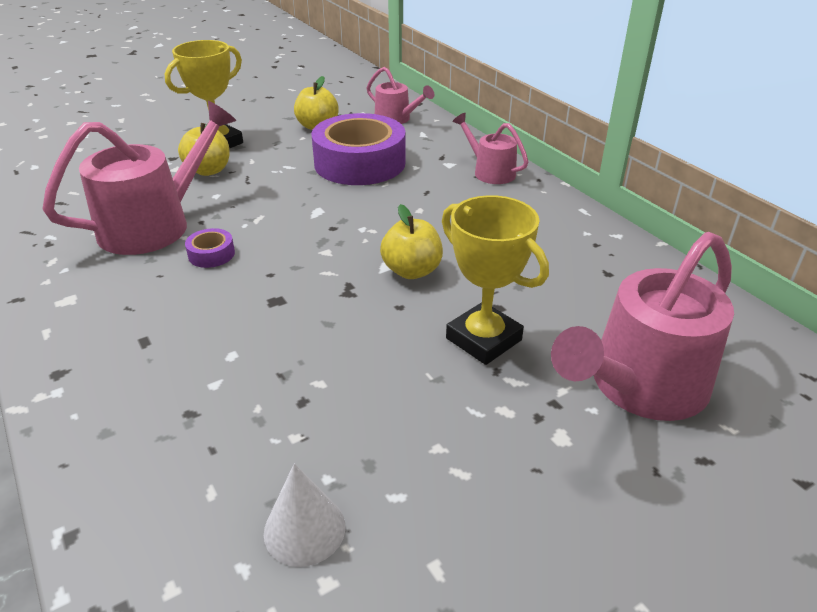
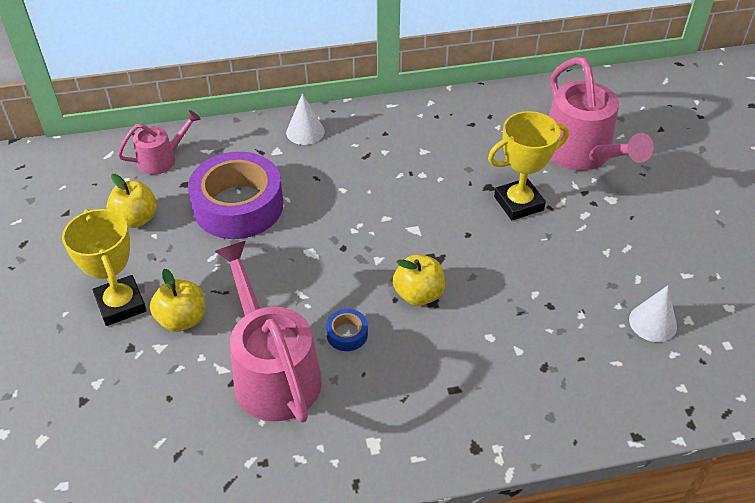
camera: 70 degrees left, 10 degrees up
(211, 254) = (347, 334): purple tape -> blue tape
(412, 271) = (427, 216): yellow apple -> yellow apple (418, 294)
(490, 172) = (305, 132): pink watering can -> white cone

